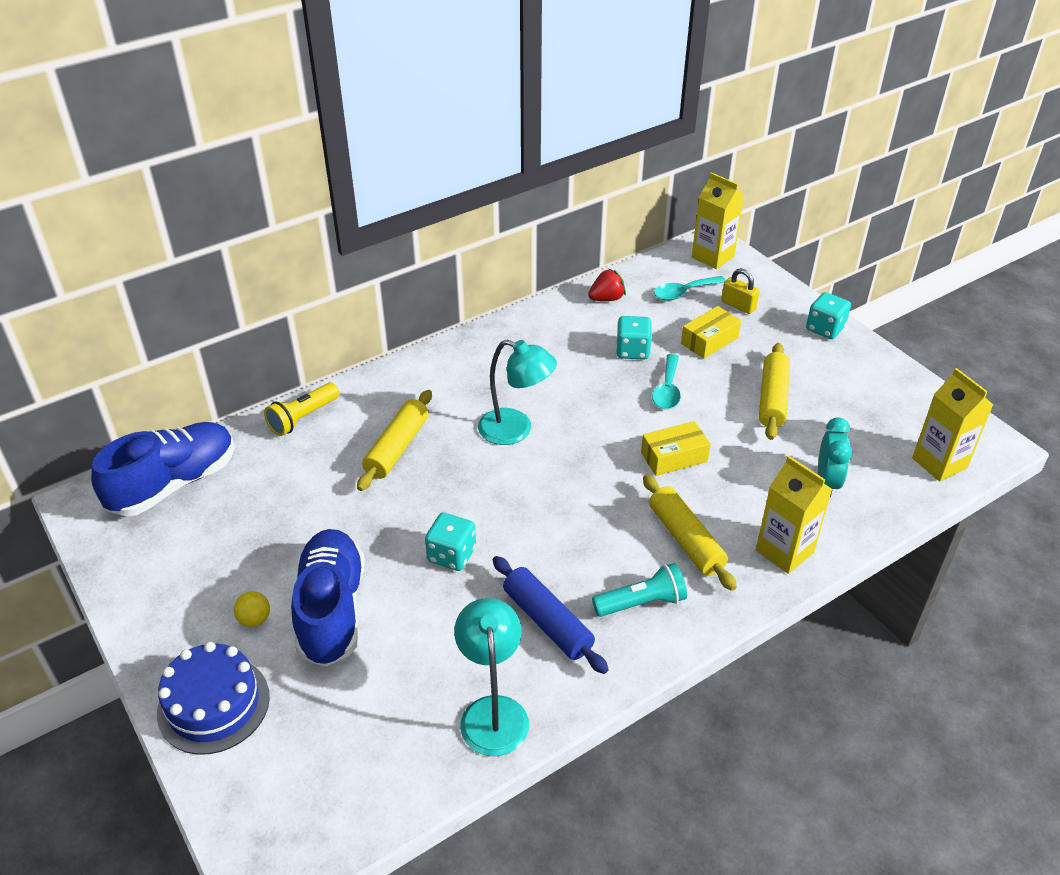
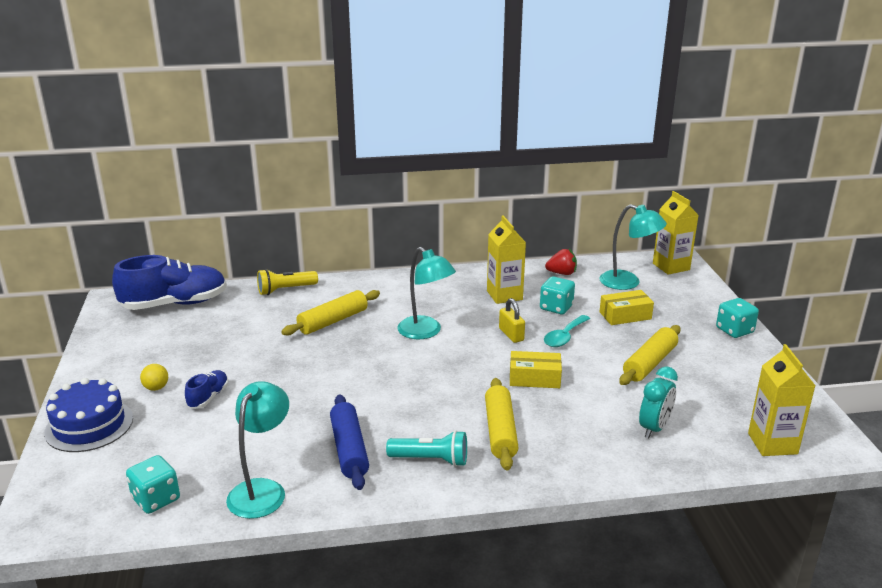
camera: 25 degrees right, 15 degrees down
(331, 610) = (208, 397): blue shoe -> blue shoe, size x0.47
(451, 555) = (316, 390): turquoise dice -> turquoise dice (156, 499)
(683, 292) = (628, 282): turquoise spoon -> turquoise lamp
(738, 305) = (668, 300): yellow padlock -> yellow padlock (511, 335)
(784, 551) = (578, 462): yellow carton -> yellow carton (504, 295)

